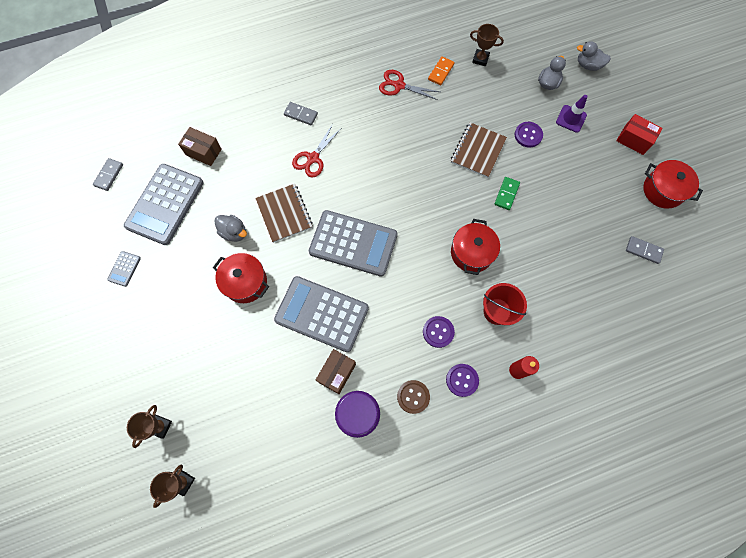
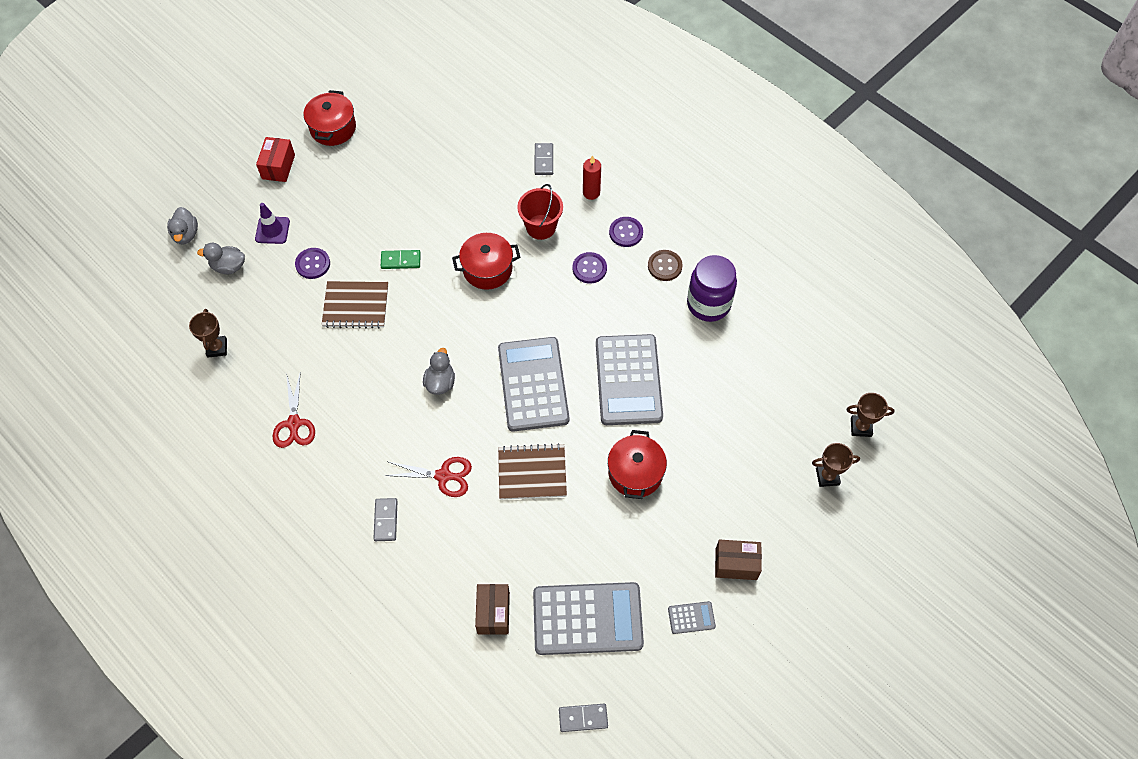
camera: 115 degrees left, 10 degrees down
(234, 232) = (583, 516): grey duck -> grey duck (440, 382)
(284, 213) = (532, 473): brown notebook -> brown notebook turned 45 degrees clockwise
(337, 373) = (680, 339): brown box -> brown box (736, 564)
(441, 72) = (254, 384): orange domino -> none
(643, 250) = (412, 128): grey domino -> grey domino (544, 160)

